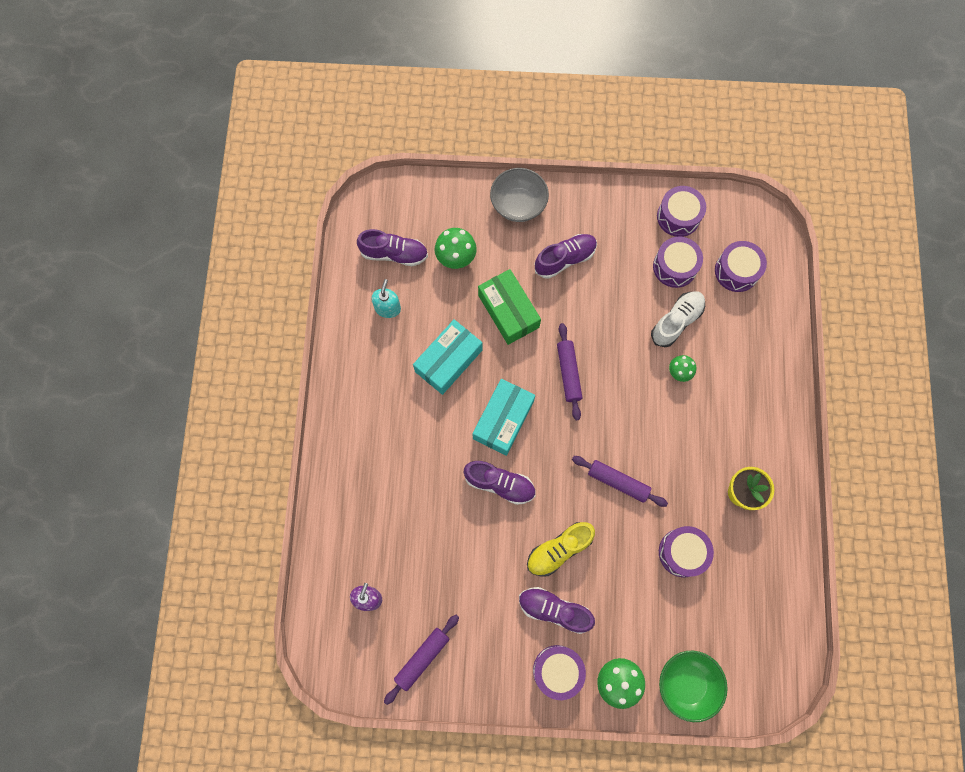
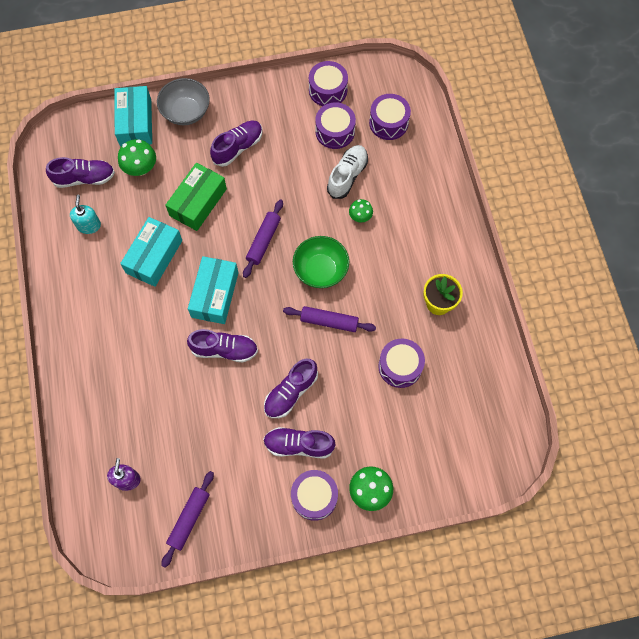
camera: 15 degrees left, 5 degrees down
(462, 203) = (135, 122): none -> turquoise box
(508, 311) = (198, 202): green box -> green box turned 75 degrees clockwise
(559, 550) = (291, 392): yellow shoe -> purple shoe
(568, 373) = (263, 241): purple rolling pin -> purple rolling pin turned 45 degrees clockwise
(687, 683) = (431, 476): green bowl -> green bowl (320, 270)

